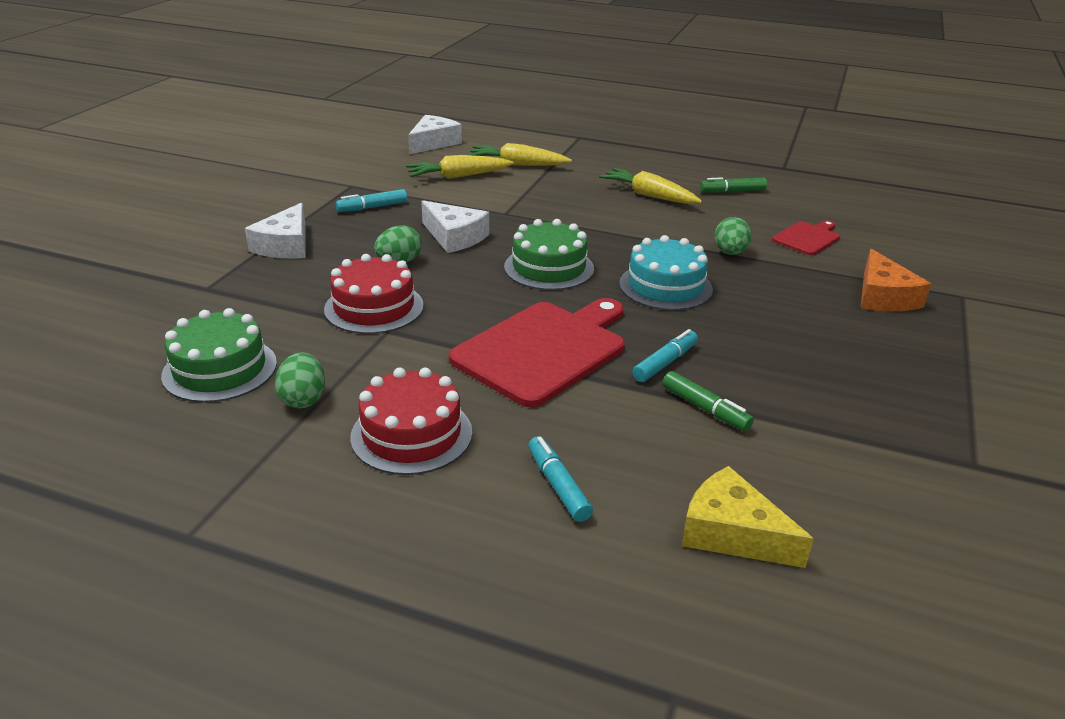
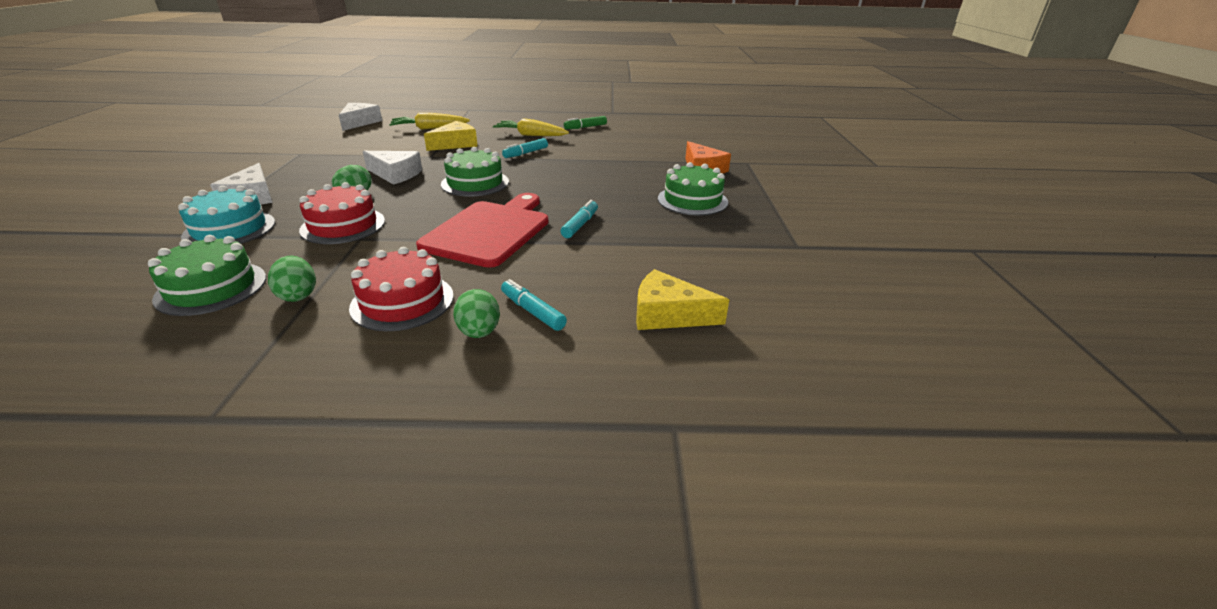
camera: 20 degrees left, 0 degrees up
(372, 207) = (322, 165): turquoise marker -> turquoise marker (526, 153)
(458, 176) = (386, 139): yellow carrot -> none
(543, 197) = (455, 144): none -> yellow cheese
(665, 286) = (562, 182): turquoise cake -> turquoise cake (229, 229)
(705, 408) = (618, 246): green marker -> none
(730, 253) = (598, 159): green egg -> green egg (479, 332)
(807, 238) = (643, 145): red cutting board -> none
(843, 351) = (692, 200): none -> green cake

